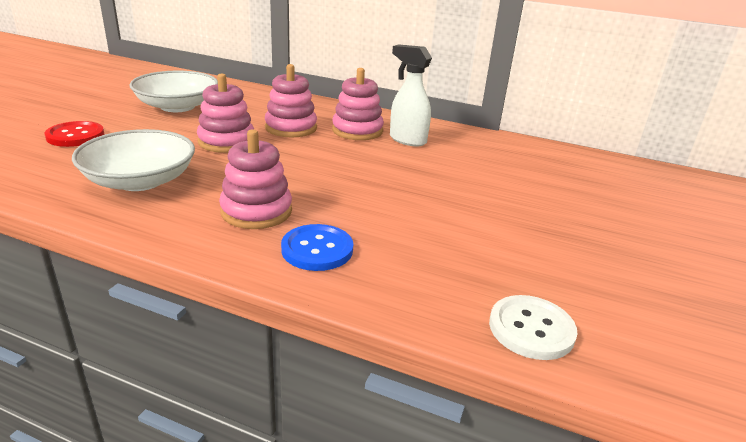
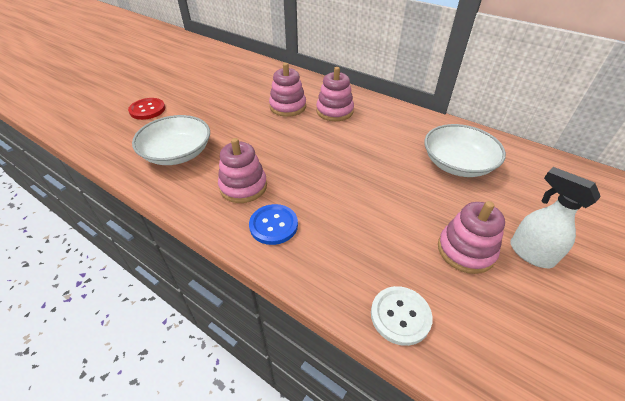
camera: 15 degrees right, 15 degrees up
(177, 106) = (217, 83): white bowl -> white bowl (457, 163)
(226, 142) = (240, 119): pink stacking toy -> pink stacking toy (465, 250)
(407, 140) = (369, 122): white spray bottle -> white spray bottle (530, 253)

